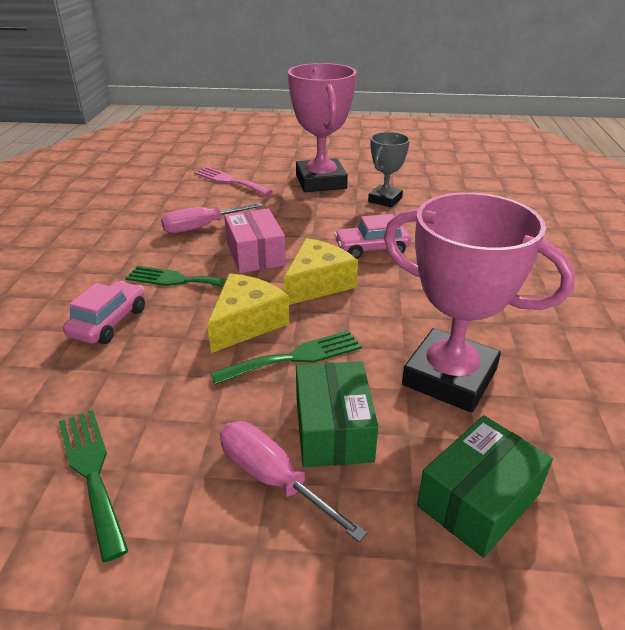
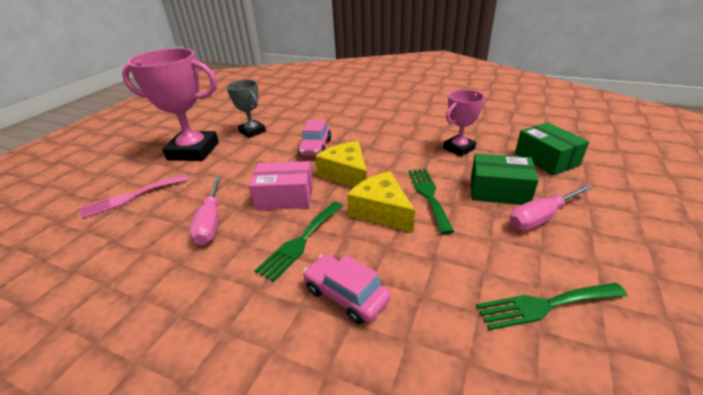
camera: 70 degrees left, 0 degrees up
(449, 377) = (459, 148): pink trophy -> pink trophy, size x0.56

